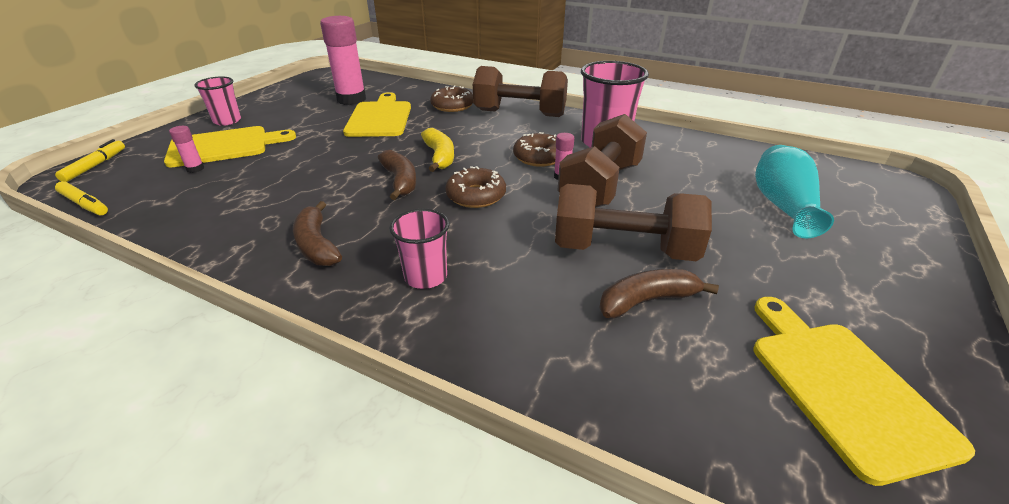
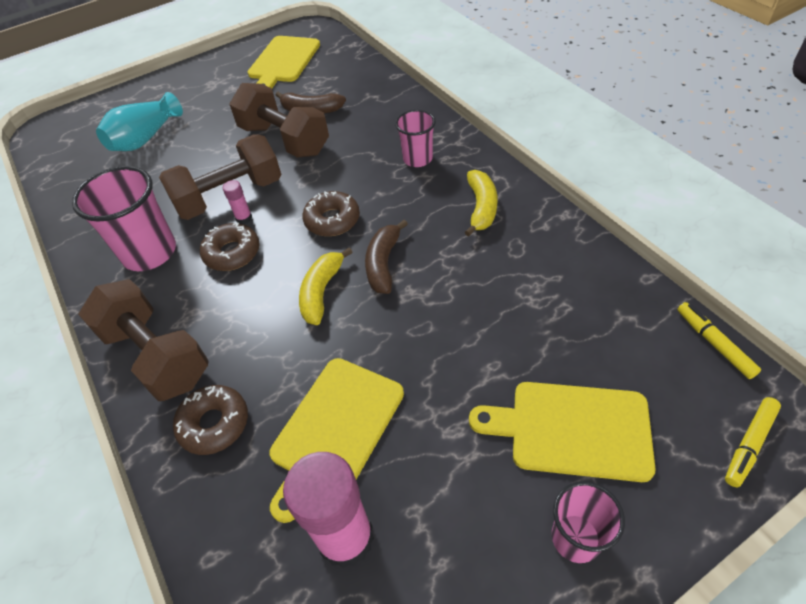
camera: 145 degrees left, 15 degrees up
(195, 169) = (603, 377): pink glue stick -> none
(317, 245) = (481, 208): brown banana -> yellow banana

